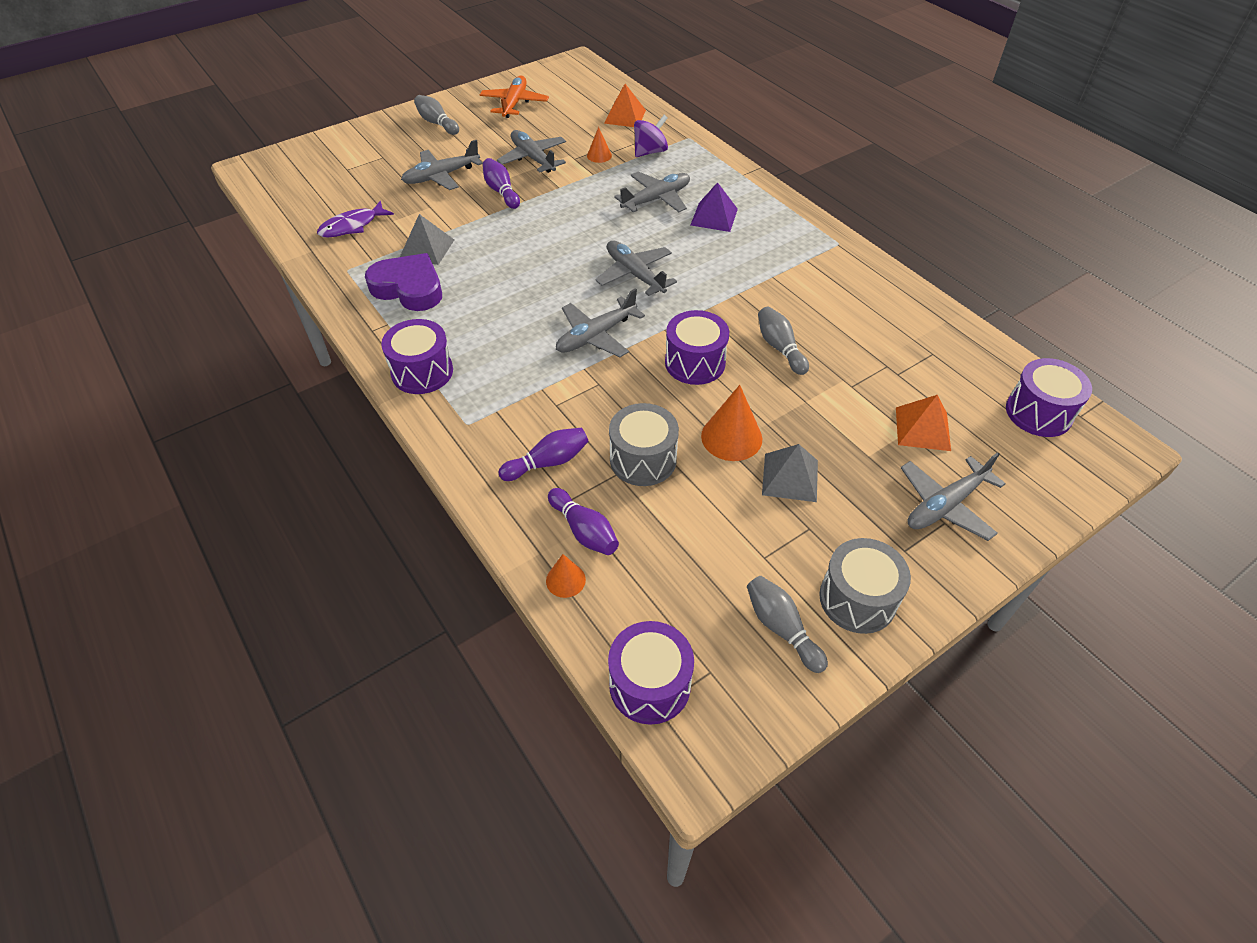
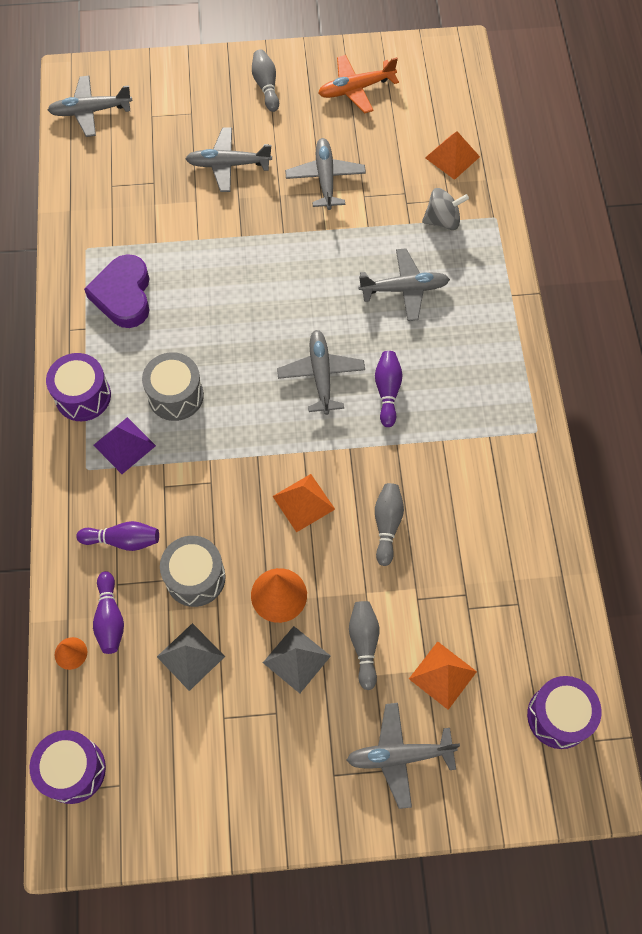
camera: 30 degrees right, 15 degrees up
(352, 226) = (118, 195): purple fish -> none
(409, 288) = (123, 295): purple heart -> purple heart turned 150 degrees counterclockwise
(427, 248) = (164, 254): grey pyramid -> grey pyramid (191, 656)
(501, 191) = (269, 211): purple bowling pin -> purple bowling pin (387, 391)
(514, 103) = (356, 89): orange plane -> orange plane turned 150 degrees counterclockwise
(596, 336) = (242, 429): grey plane -> grey plane (90, 111)
(599, 155) = (390, 203): orange cone -> none
(650, 152) = (442, 220): purple spinning top -> grey spinning top
(695, 363) = (303, 502): purple drum -> orange pyramid
(714, 217) = (442, 338): purple pyramid -> purple pyramid (124, 445)
(781, 628) = (192, 783): grey bowling pin -> grey bowling pin (364, 644)
(857, 599) = (265, 793): grey drum -> grey drum (175, 395)

